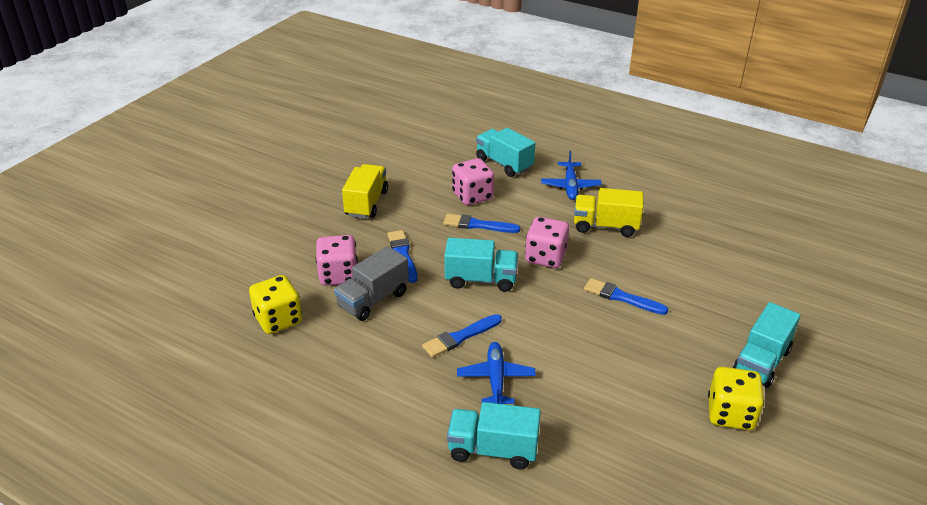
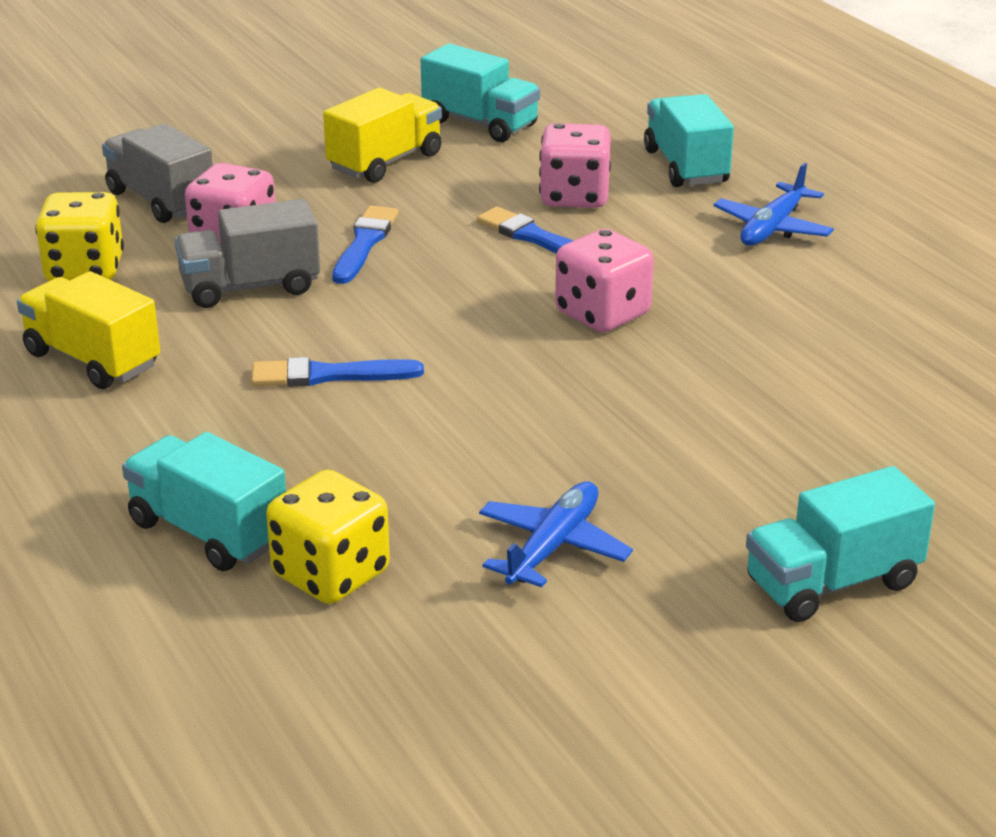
camera: 30 degrees right, 5 degrees down
(276, 263) = (161, 200): none -> grey truck
(481, 280) = (452, 312): turquoise truck -> turquoise truck (480, 123)
(496, 379) = (320, 446): blue plane -> blue plane (553, 546)
(605, 226) = (769, 302): yellow truck -> yellow truck (92, 360)
(621, 297) = (673, 408): blue brush -> none
(730, 414) = (674, 634): yellow dice -> yellow dice (331, 574)

